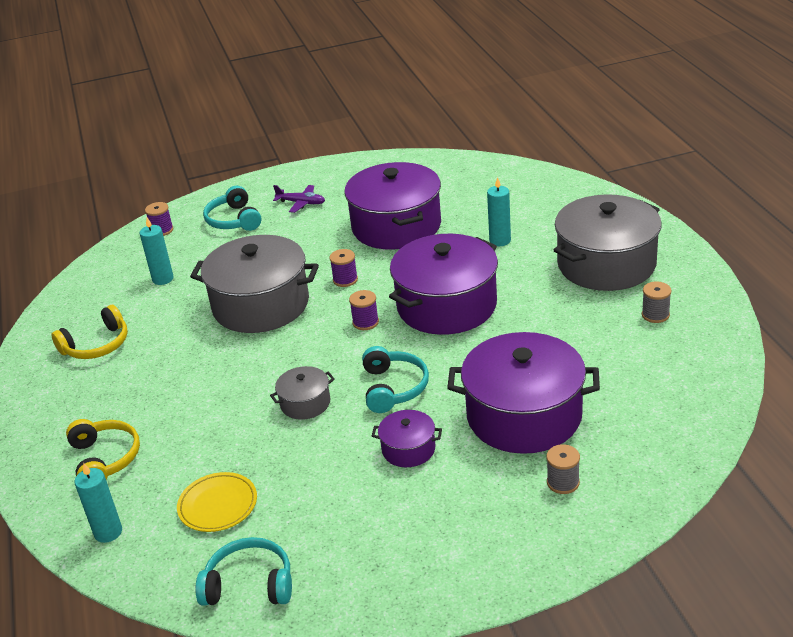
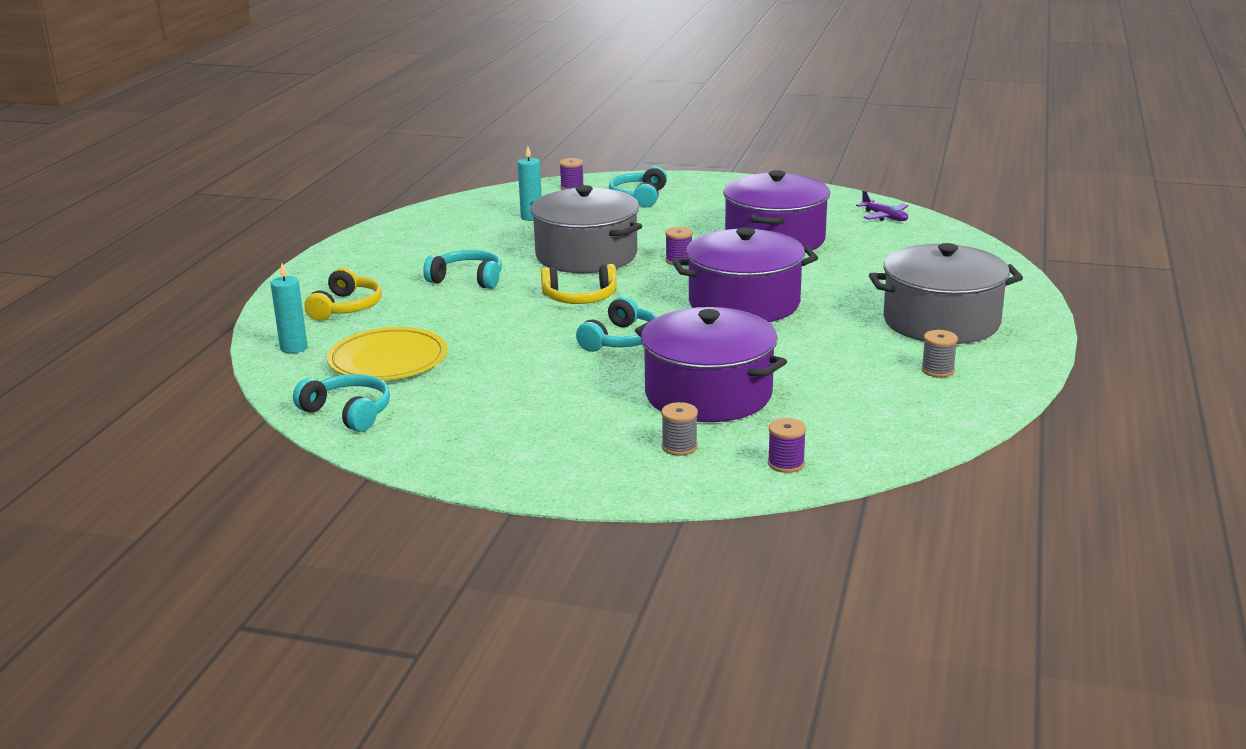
camera: 30 degrees right, 10 degrees down
(97, 345) = (429, 241): yellow headphones -> yellow headphones (580, 298)
(184, 376) = (467, 279): none -> turquoise headphones
(218, 505) = (388, 361): yellow plate -> yellow plate, size x1.50
(301, 203) = (712, 201): purple plane -> purple plane (884, 217)
(305, 403) = (536, 325): grey pot -> none
(365, 322) = (657, 292): purple spool -> purple spool (786, 463)
(408, 449) = (579, 380): purple pot -> none
(500, 241) = (858, 276): turquoise candle -> none

